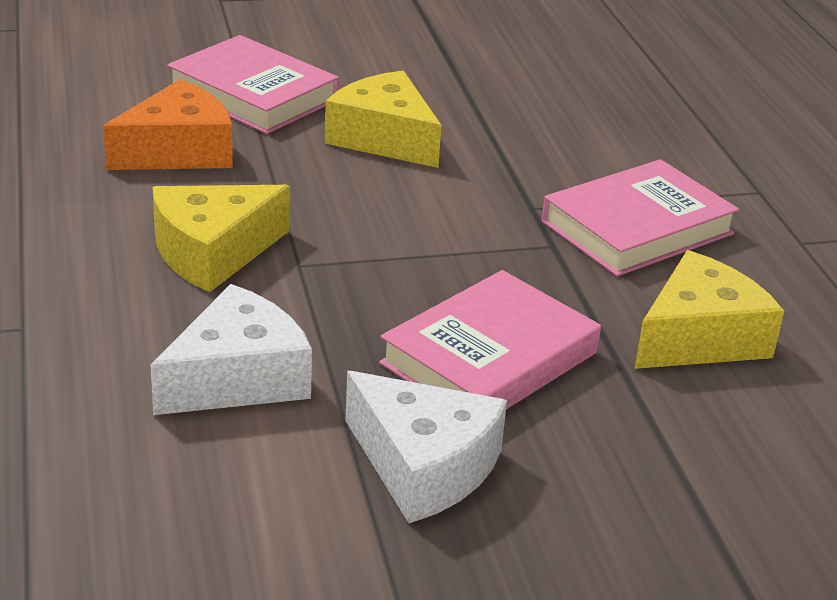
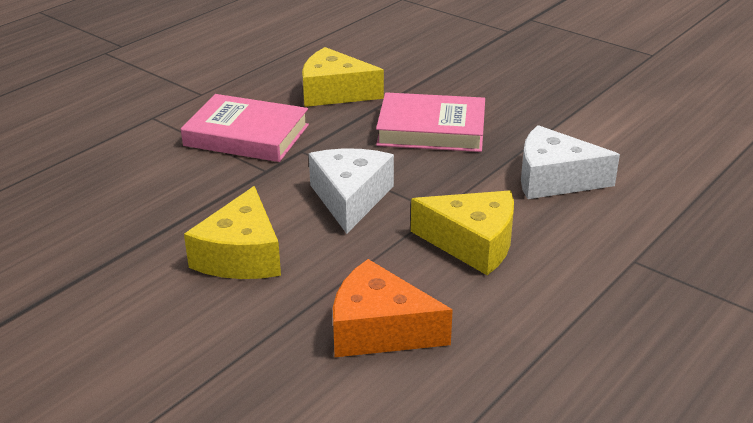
camera: 125 degrees left, 0 degrees up
(253, 94) = (240, 351): pink book -> none
(423, 466) = (527, 115): white cheese -> white cheese (350, 198)

